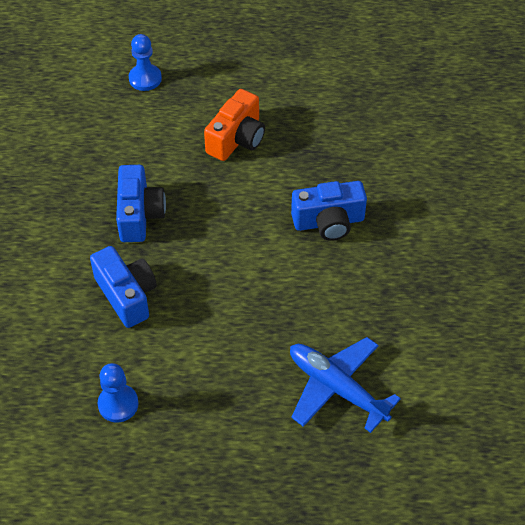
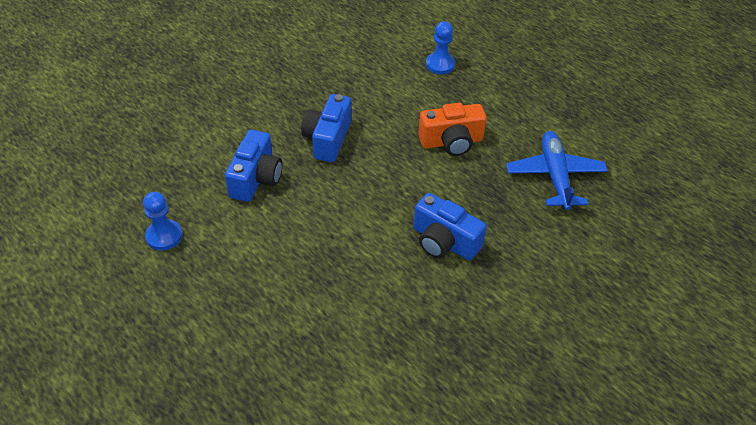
camera: 45 degrees right, 5 degrees down
(139, 215) = (327, 139): blue camera -> blue camera turned 150 degrees clockwise
(336, 388) = (301, 352): blue plane -> blue plane (554, 176)

